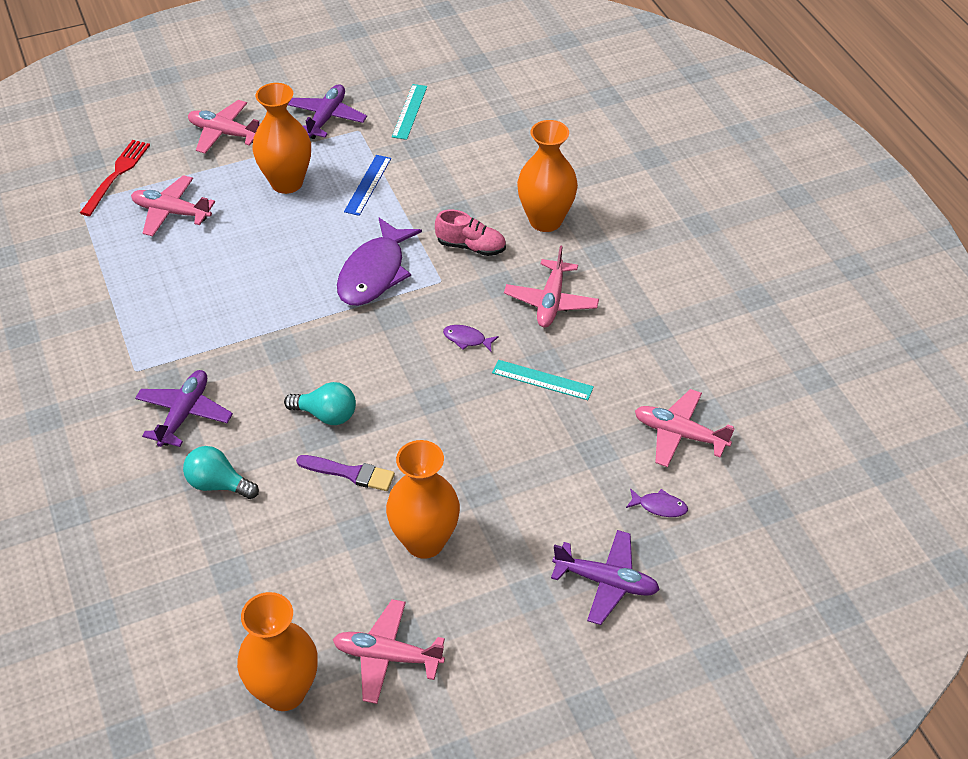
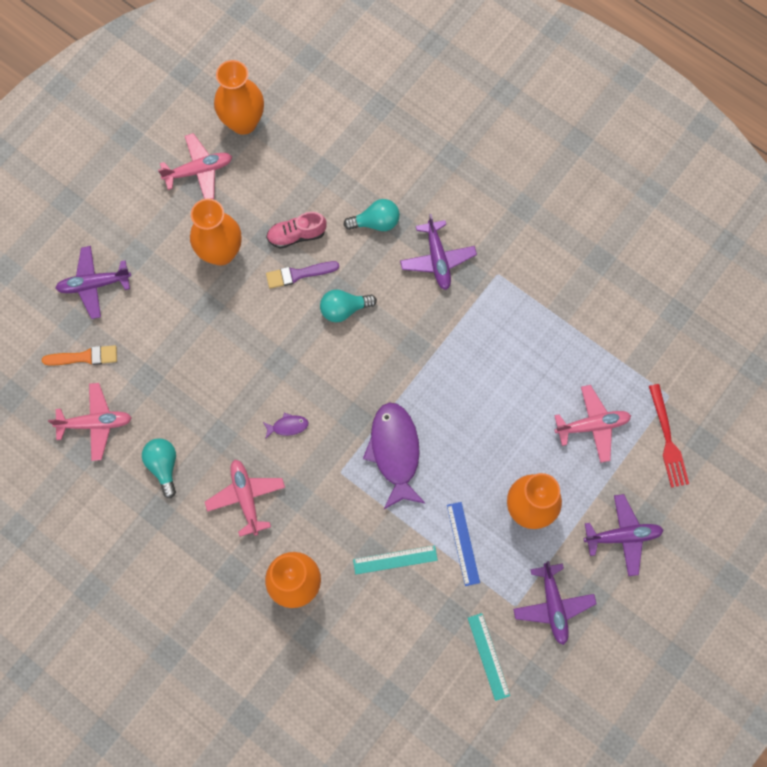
camera: 150 degrees right, 25 degrees up
(224, 133) = (622, 536): pink plane -> purple plane
(471, 246) = (338, 521): pink shoe -> pink shoe (296, 235)
(542, 380) = (214, 419): turquoise ruler -> turquoise ruler (395, 559)
(623, 363) = (163, 466): none -> turquoise light bulb
(659, 506) = (84, 357): purple fish -> orange brush

